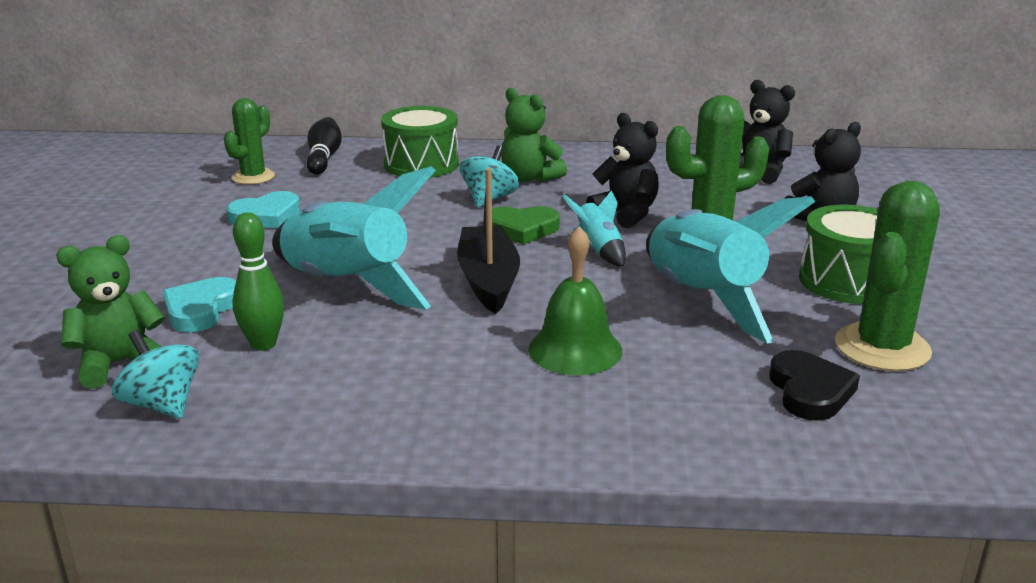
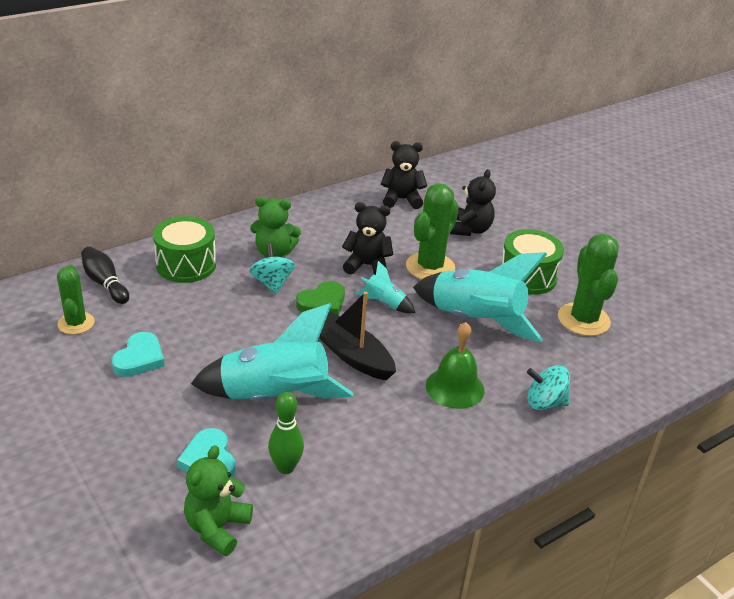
camera: 40 degrees left, 10 degrees up
(162, 404) = (287, 541): turquoise spinning top -> turquoise spinning top (545, 403)
(810, 391) = (581, 364): black heart -> none

